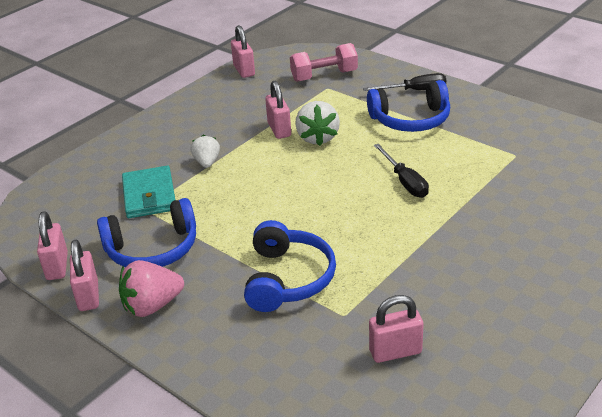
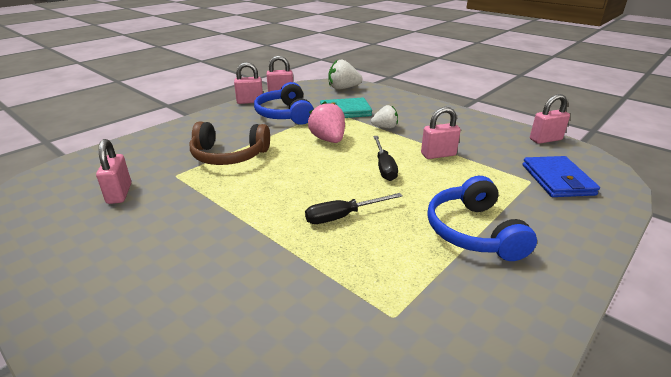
camera: 90 degrees right, 5 degrees down
(152, 306) = (230, 116): pink strawberry -> pink strawberry (328, 140)
(288, 279) = (229, 155): blue headphones -> brown headphones
(317, 138) = (426, 172): white strawberry -> white strawberry (343, 88)
(324, 76) = (557, 180): pink dumbbell -> blue wallet
(414, 90) = (551, 241): black screwdriver -> black screwdriver (384, 167)

